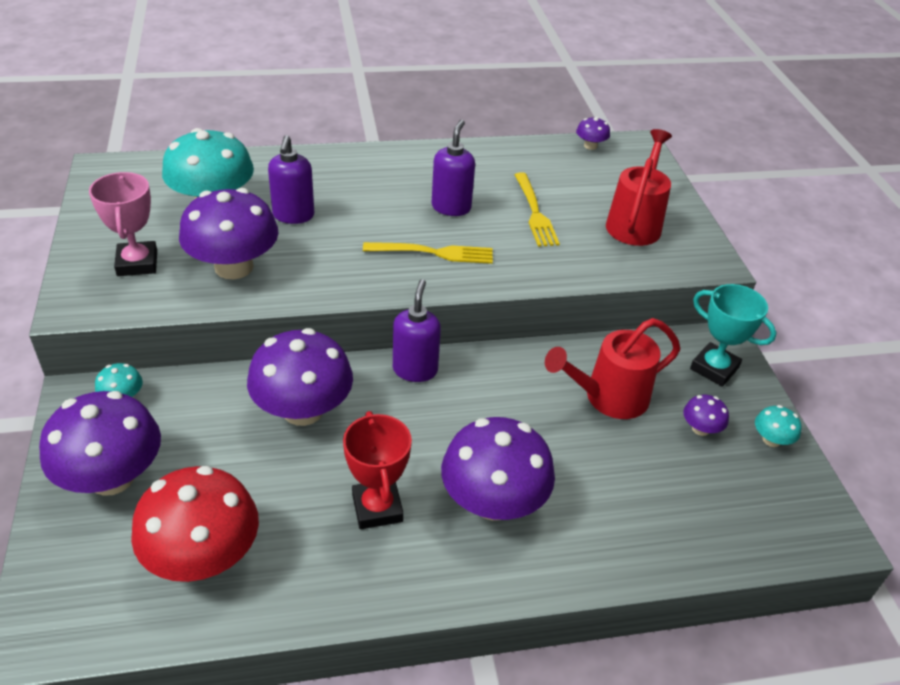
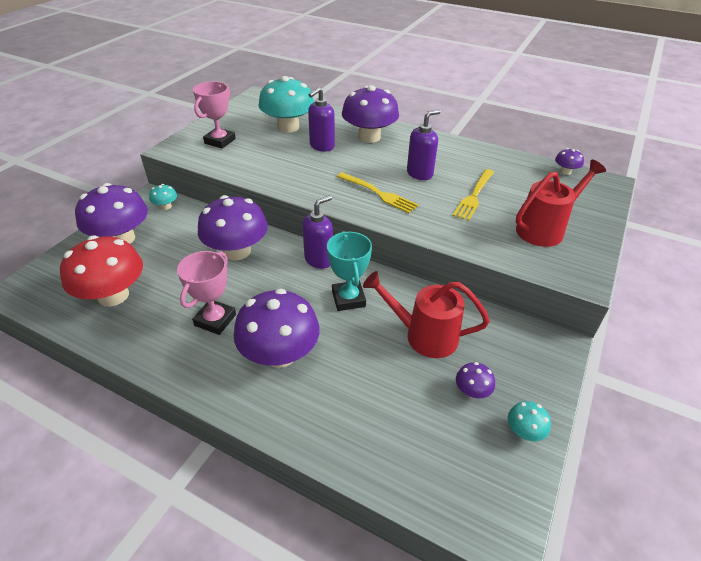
camera: 40 degrees right, 0 degrees up
(234, 267) = (261, 159): purple mushroom -> purple mushroom (369, 137)
(377, 508) = (215, 320): red trophy -> pink trophy
(714, 368) = (529, 358): turquoise trophy -> turquoise trophy (348, 299)

